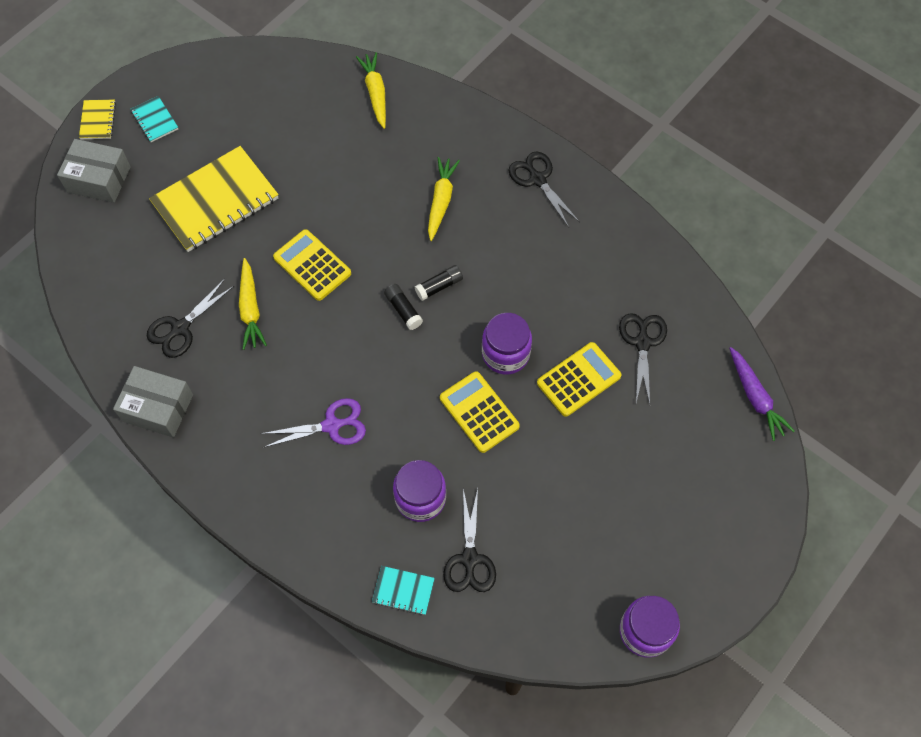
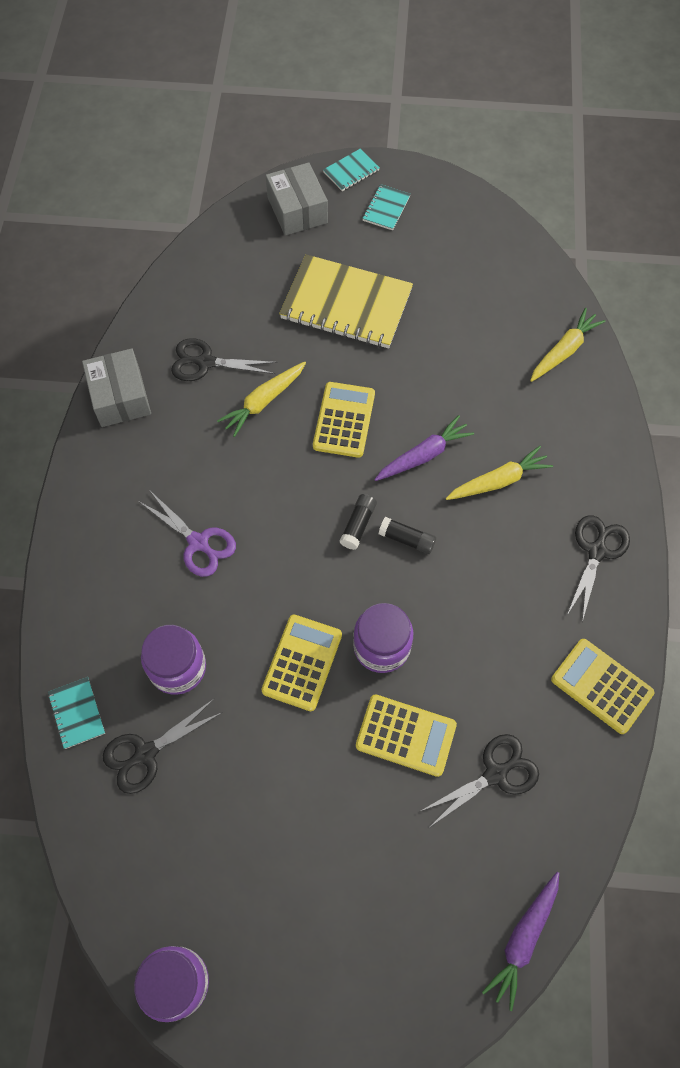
camera: 55 degrees right, 0 degrees up
(98, 120) = (351, 171): yellow notebook -> turquoise notebook
(383, 233) = (424, 455): none -> purple carrot
(629, 241) = (601, 686): none -> yellow calculator

